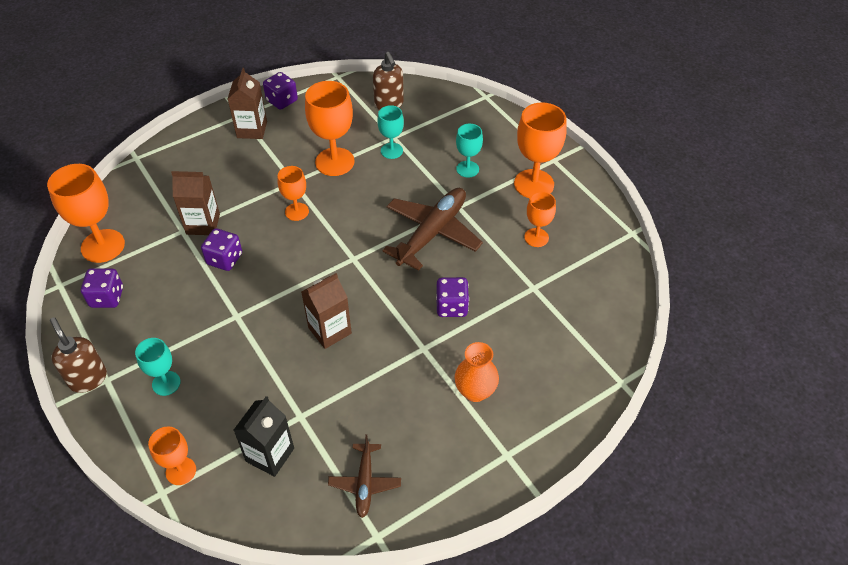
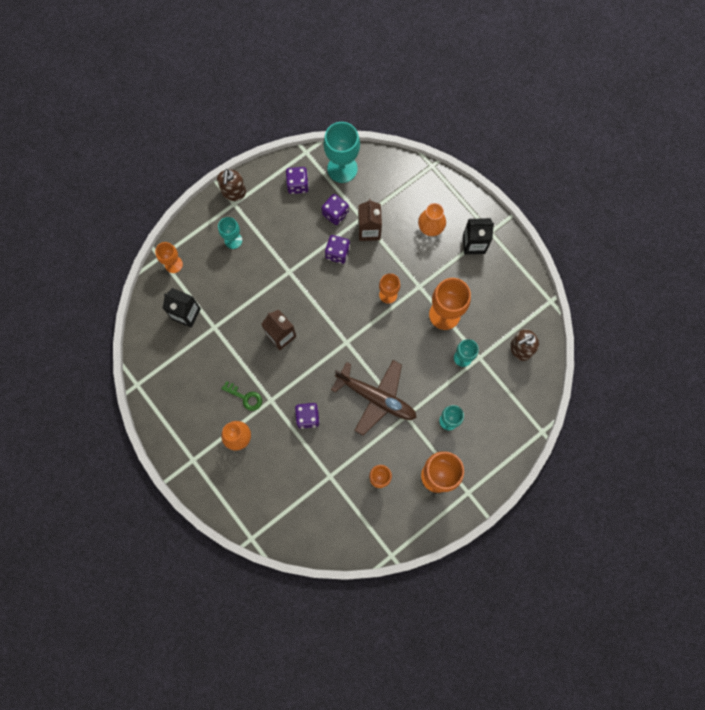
camera: 85 degrees right, 25 degrees up
(88, 378) = (234, 193): brown soap dispenser -> brown soap dispenser turned 135 degrees clockwise
(103, 246) = (342, 168): orange goblet -> turquoise goblet
(219, 165) = (430, 228): none -> orange vase
(252, 130) = (474, 244): brown carton -> black carton
(282, 101) = (512, 260): purple dice -> purple dice (335, 213)
(365, 483) = (170, 373): brown plane -> none
(416, 379) = (245, 397): none -> green key

